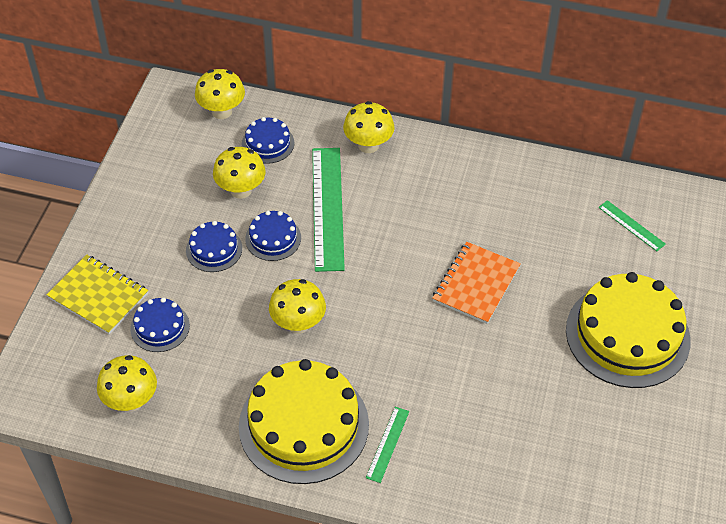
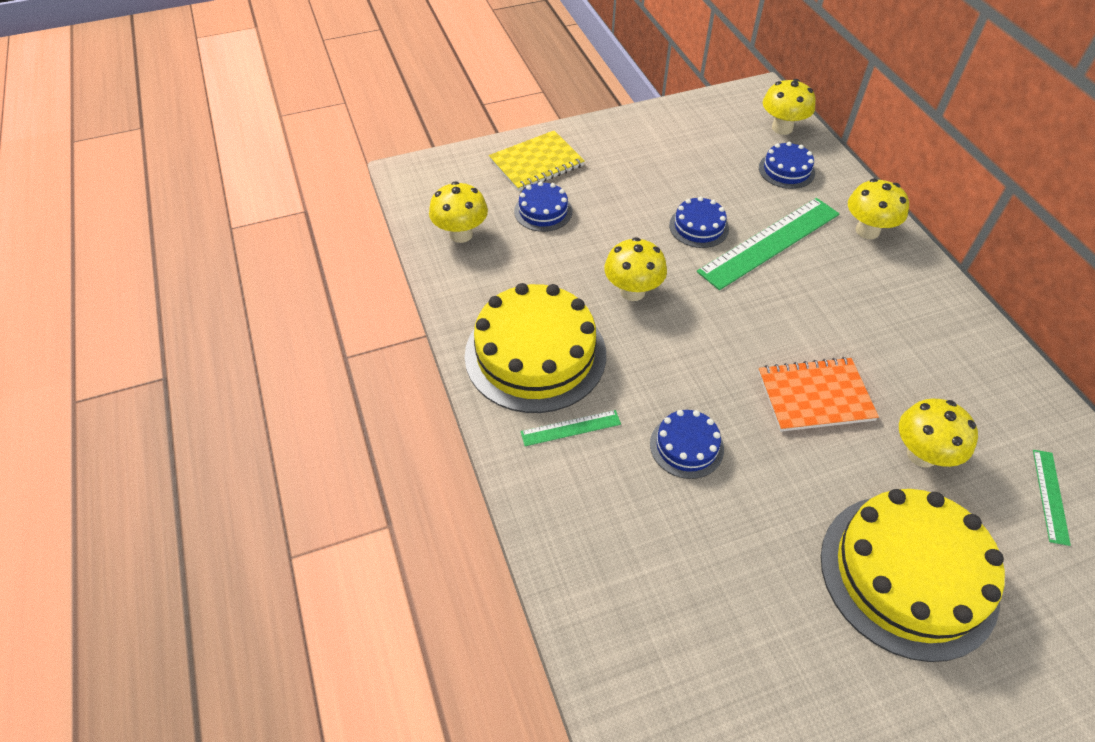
camera: 55 degrees right, 0 degrees up
(98, 296) = (536, 163): yellow notebook -> yellow notebook turned 60 degrees clockwise
(214, 249) = (648, 199): blue cake -> blue cake (686, 446)
(241, 190) = (722, 181): yellow mushroom -> yellow mushroom (921, 454)

